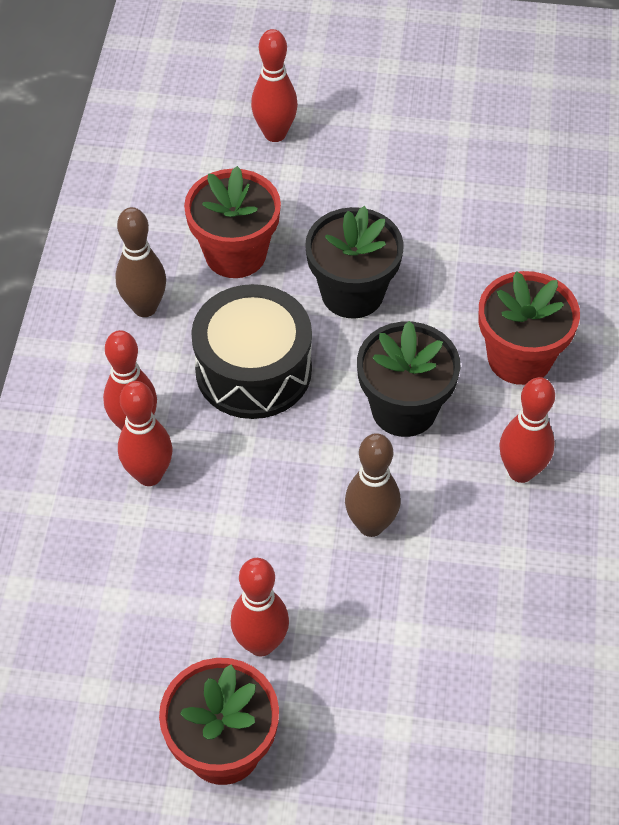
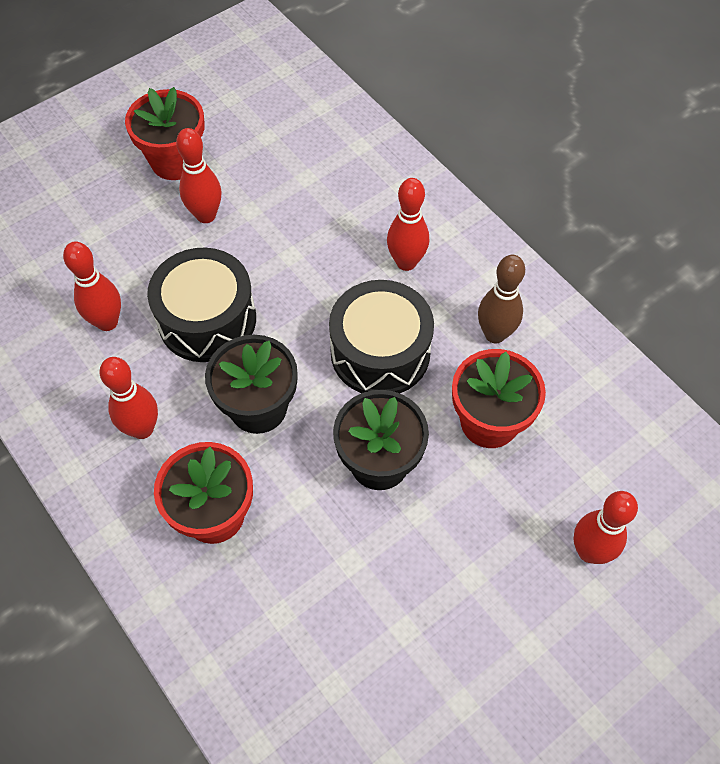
camera: 135 degrees right, 5 degrees up
(149, 475) = (364, 245): red bowling pin -> red bowling pin (107, 322)
(371, 525) = (207, 319): brown bowling pin -> black drum

